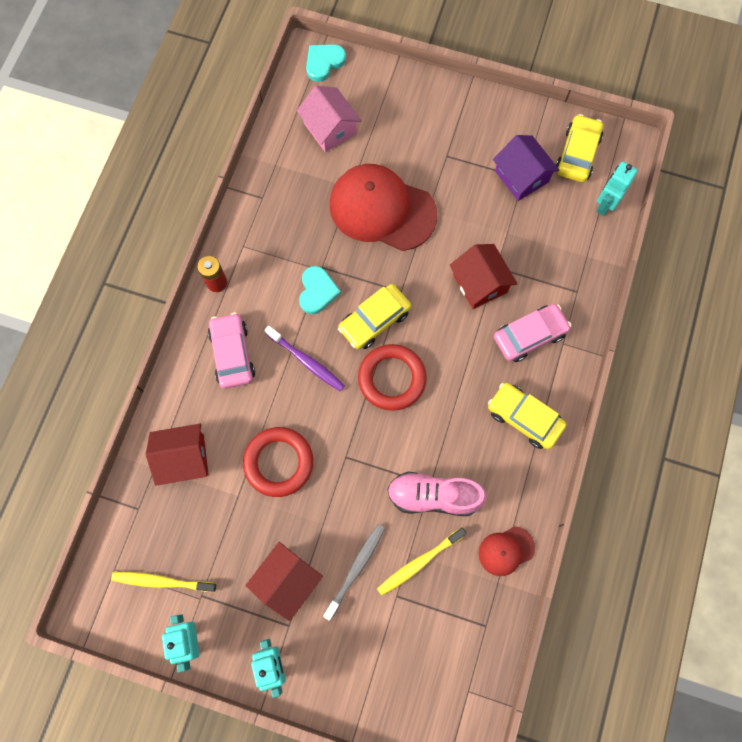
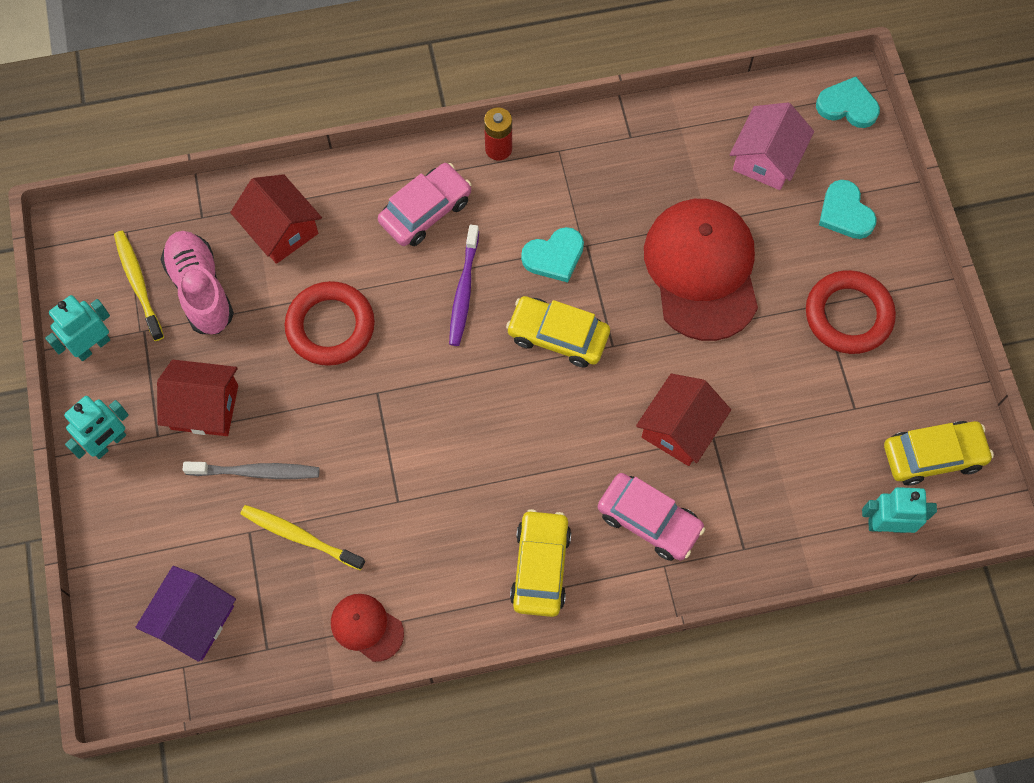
camera: 60 degrees right, 5 degrees down
(392, 378) = (499, 392): red ring -> red ring (848, 315)
(395, 107) = (845, 213): none -> turquoise heart
(433, 496) = (385, 512): pink shoe -> pink shoe (201, 290)
(521, 176) = (854, 404): purple house -> purple house (193, 620)

